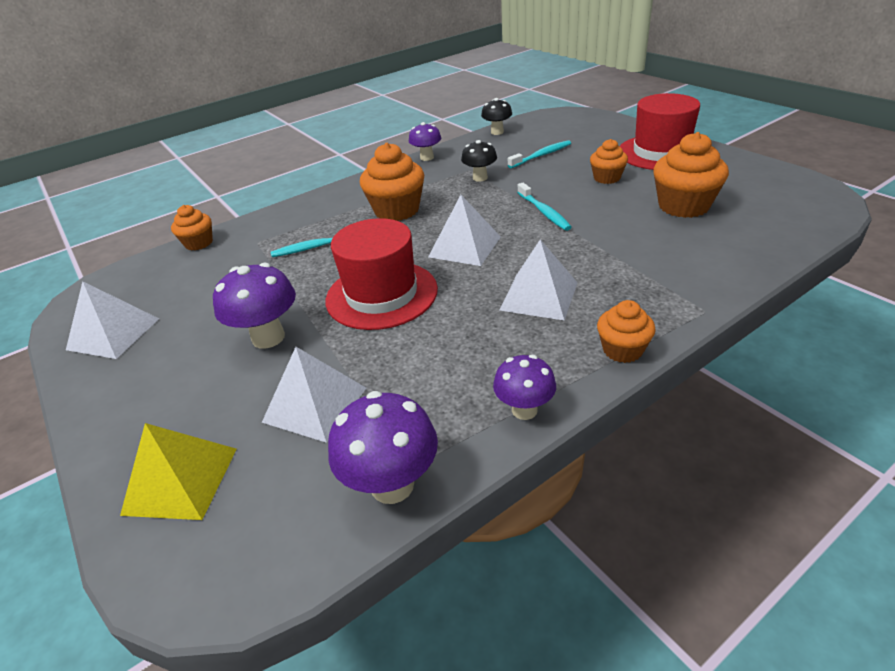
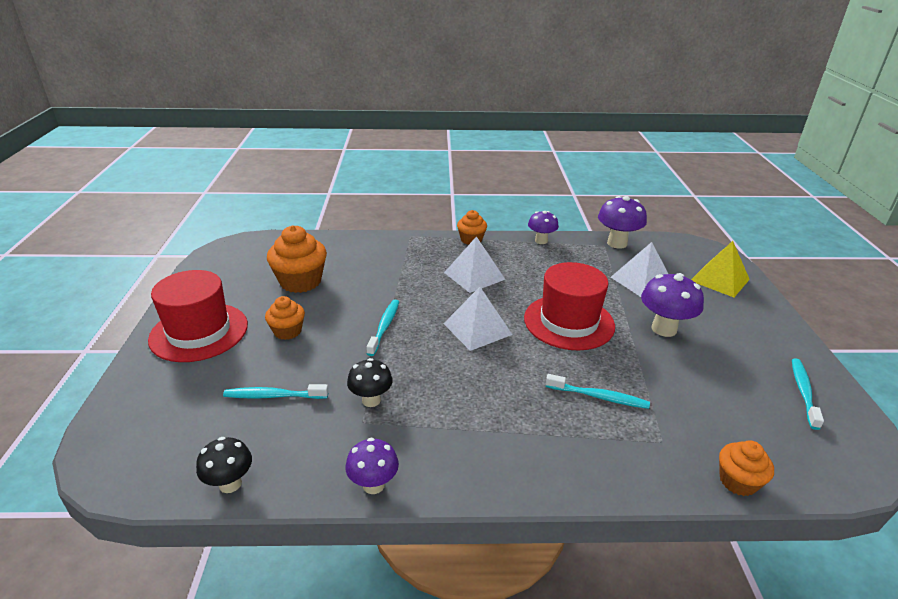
camera: 150 degrees left, 5 degrees down
(113, 333) = (803, 392): white pyramid -> turquoise toothbrush
(397, 210) = (493, 402): orange cupcake -> none

